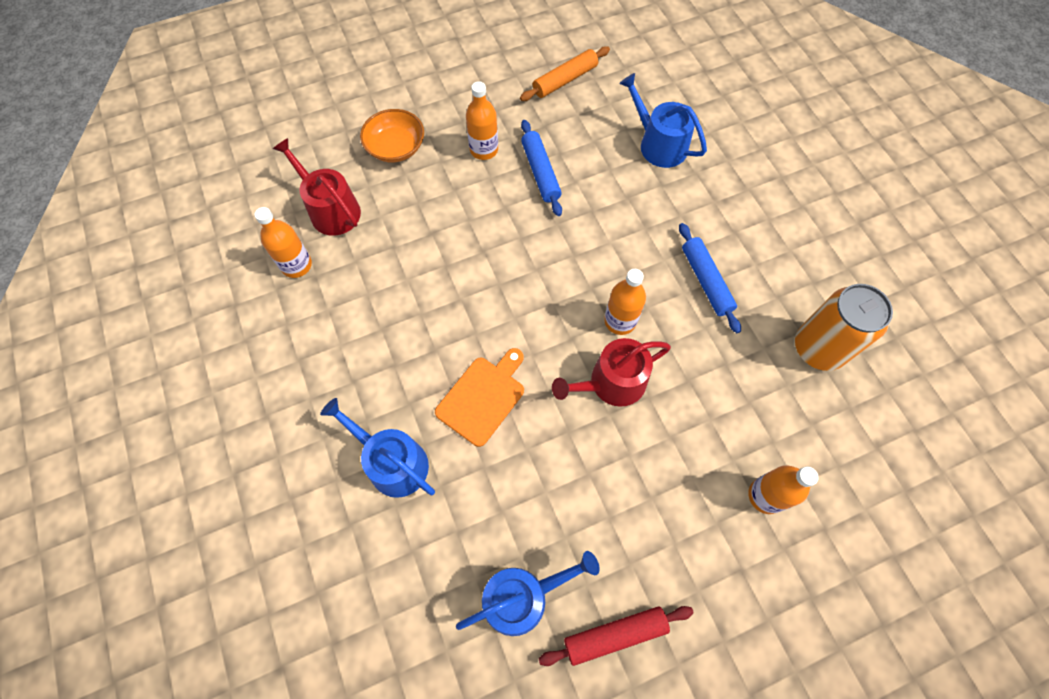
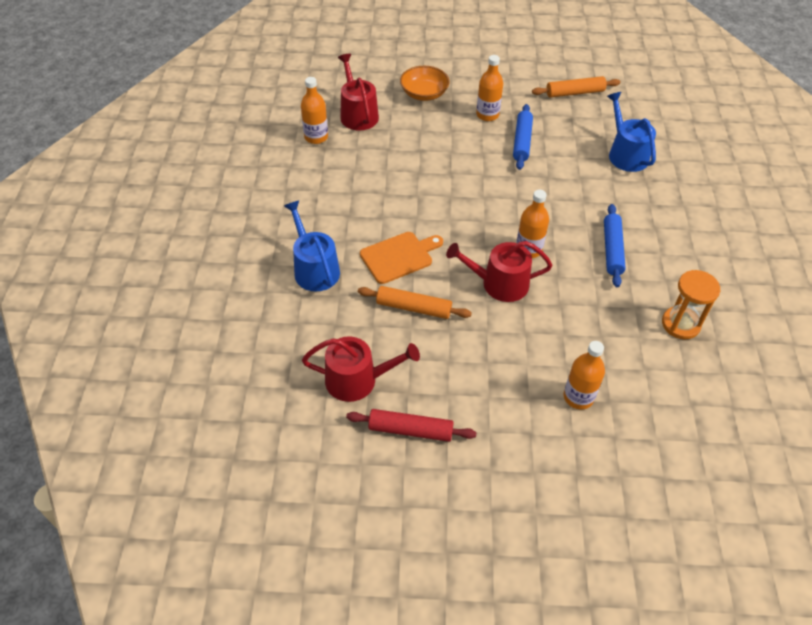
camera: 25 degrees right, 15 degrees down
(522, 596) = (357, 380): blue watering can -> red watering can
(535, 463) = (413, 308): none -> orange rolling pin
(818, 348) = (680, 324): orange can -> orange hourglass

